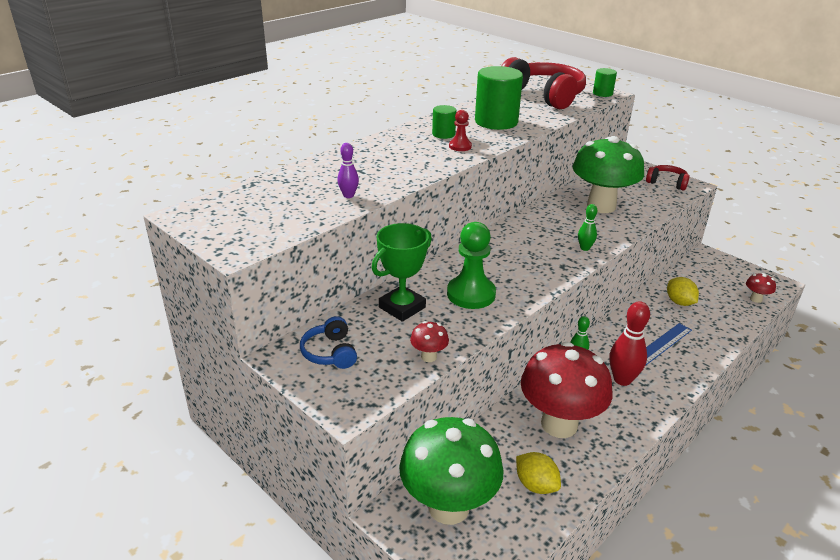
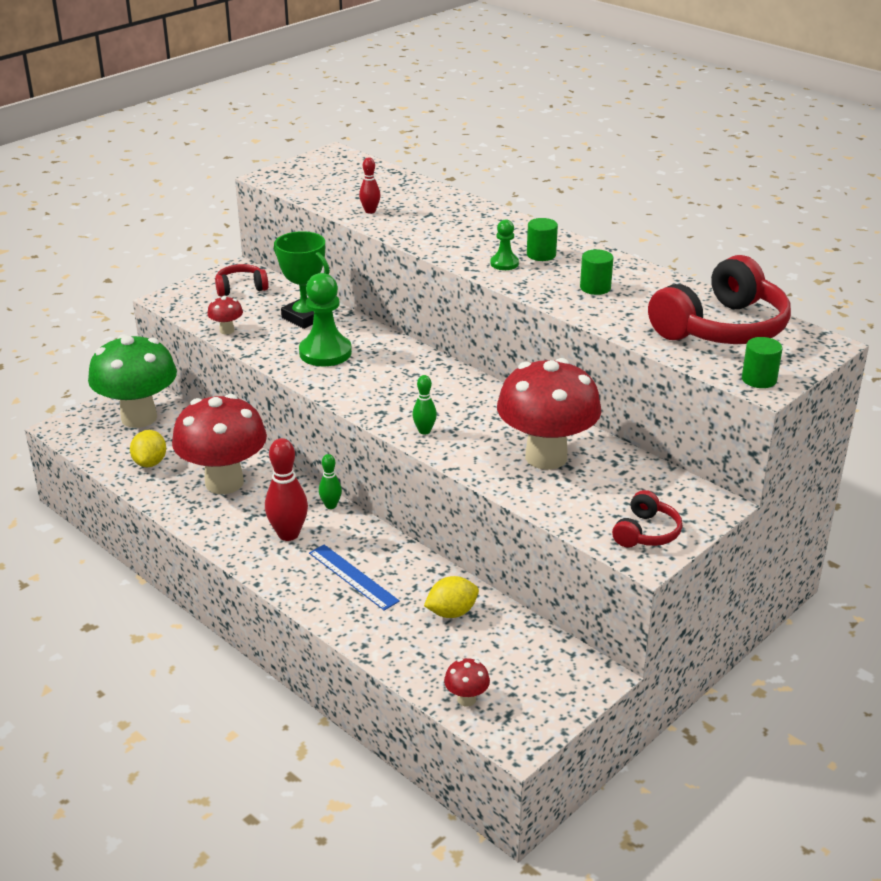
camera: 90 degrees right, 0 degrees up
(330, 353) = (241, 288): blue headphones -> red headphones
(348, 195) = (370, 211): purple bowling pin -> red bowling pin
(460, 146) = (504, 263): red pawn -> green pawn
(496, 122) = (595, 288): green cylinder -> green cylinder, size x0.51
(536, 485) = (150, 463): yellow lemon -> yellow lemon turned 45 degrees counterclockwise
(601, 206) = (546, 457): green mushroom -> red mushroom

